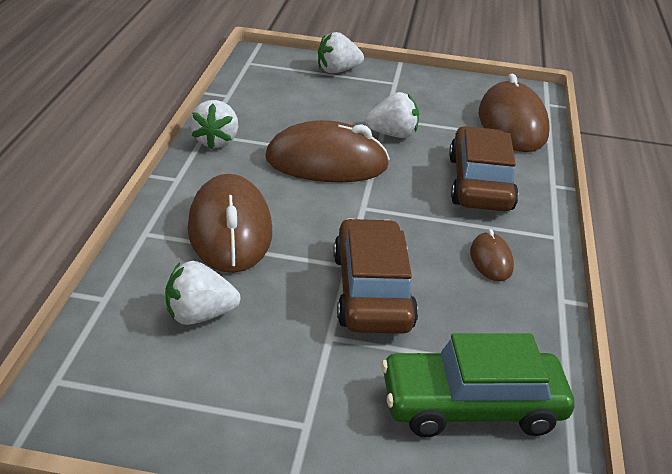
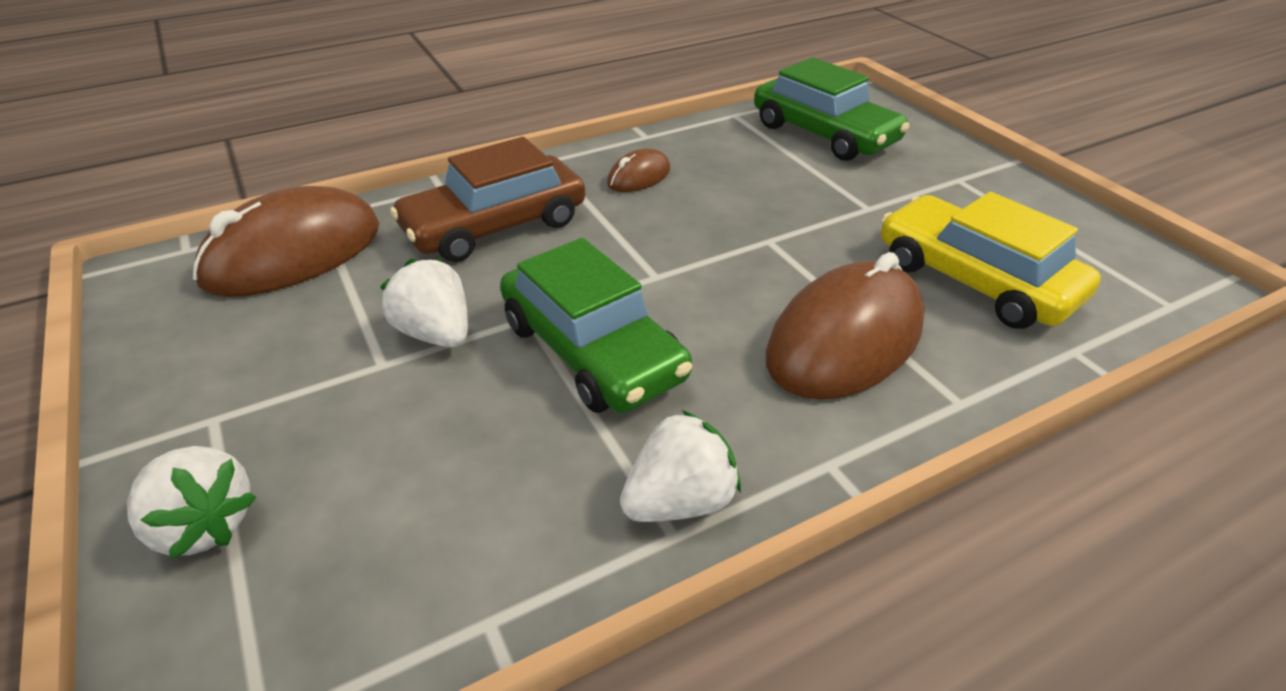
camera: 125 degrees left, 5 degrees up
(199, 315) = (975, 280): white strawberry -> yellow car
(326, 162) = (592, 350): brown mouse -> green car
(372, 291) = (781, 212): brown car -> none

